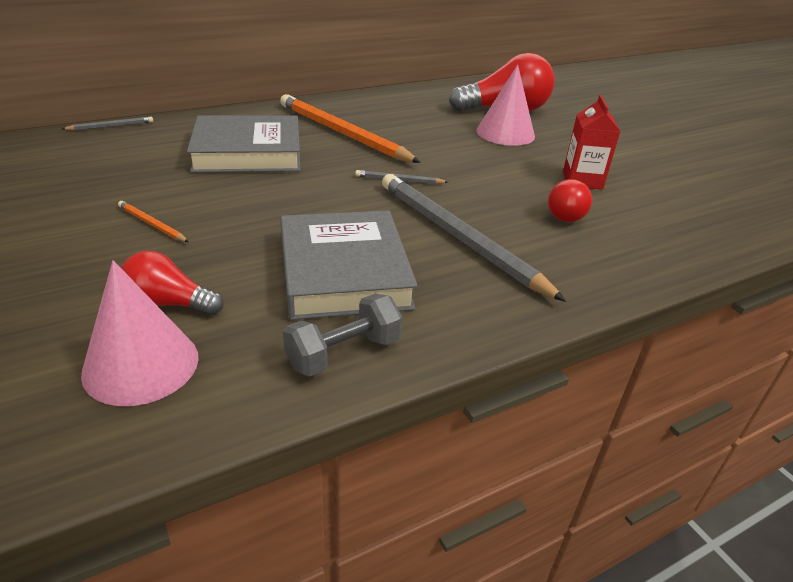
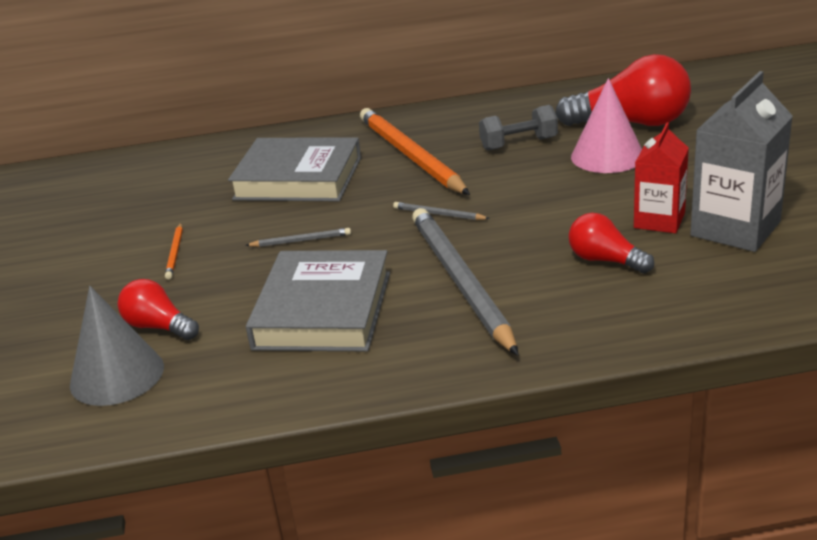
camera: 25 degrees right, 5 degrees down
(111, 126) = (181, 147): grey pencil -> grey pencil (301, 240)
(141, 364) = (117, 375): pink cone -> grey cone
(152, 224) = (175, 253): orange pencil -> orange pencil turned 150 degrees counterclockwise
(343, 353) = (281, 383): grey dumbbell -> grey dumbbell (518, 144)
(566, 213) = (605, 260): red light bulb -> red light bulb turned 90 degrees clockwise
(642, 184) = (735, 229): none -> grey carton

